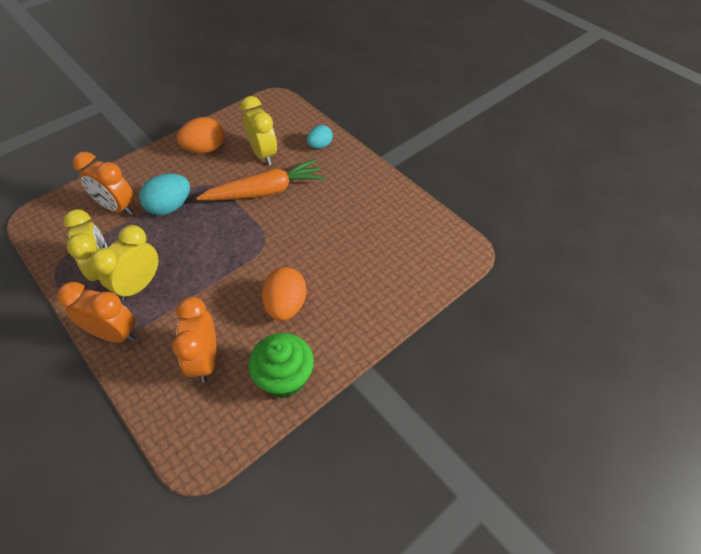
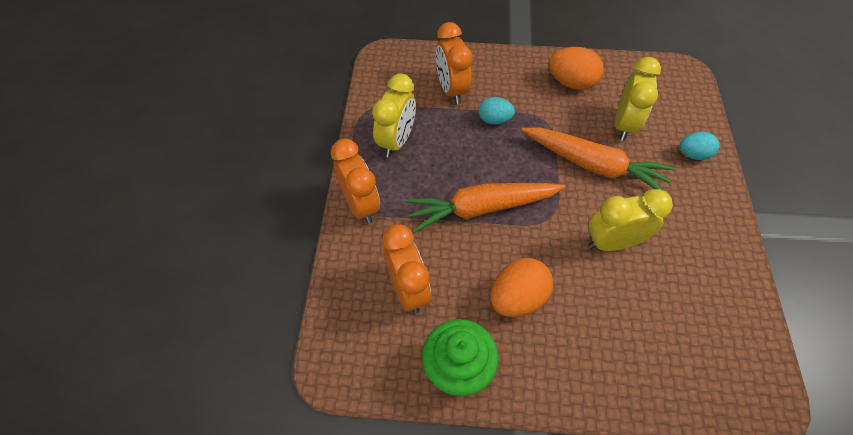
camera: 45 degrees right, 5 degrees up
(139, 285) = (412, 176): yellow clock -> yellow clock (612, 242)
(170, 207) = (494, 120): turquoise egg -> turquoise egg, size x0.64
(205, 360) = (408, 289): orange clock -> orange clock turned 120 degrees clockwise
(212, 270) = (481, 208): none -> orange carrot

